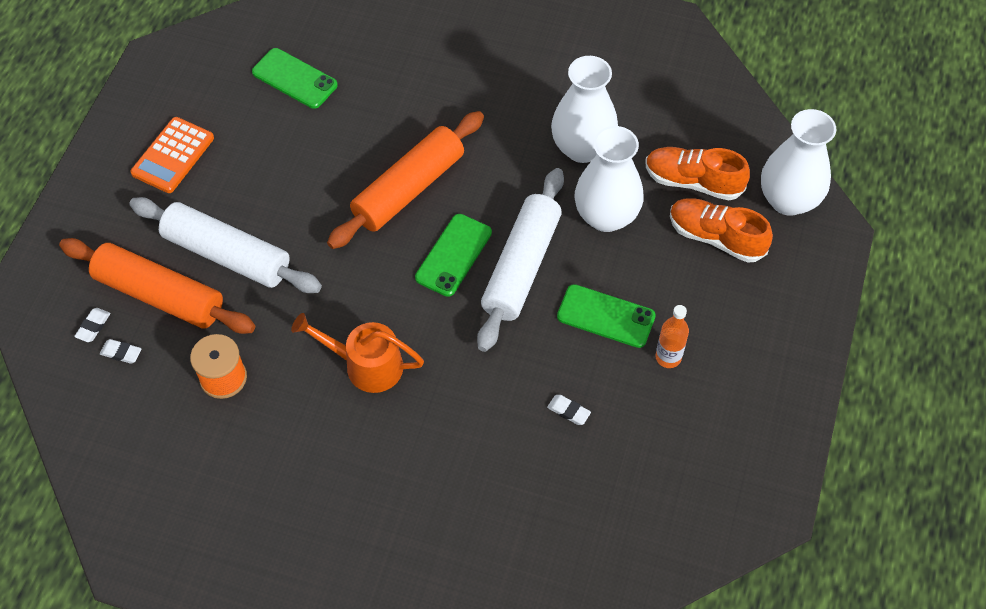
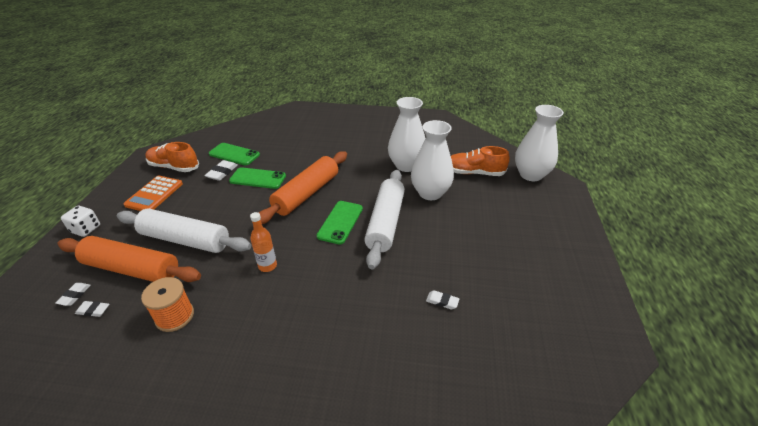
camera: 10 degrees left, 20 degrees down
(84, 213) = (86, 229): none -> white dice
(275, 121) = (222, 173): none -> white eraser
(365, 365) = (286, 292): orange watering can -> none
(606, 316) = (448, 242): green phone -> green phone (258, 178)
(668, 357) = (497, 259): orange bottle -> orange bottle (267, 266)
(716, 237) = (499, 195): orange shoe -> orange shoe (174, 167)

